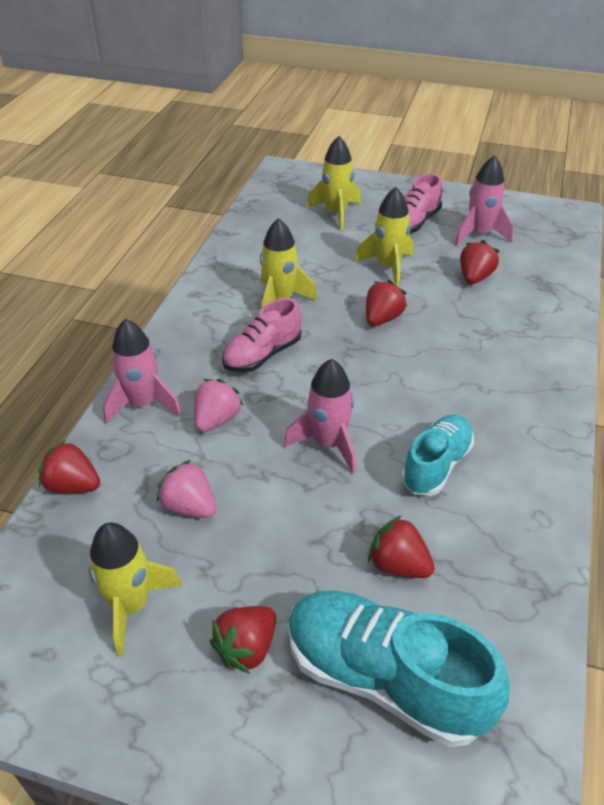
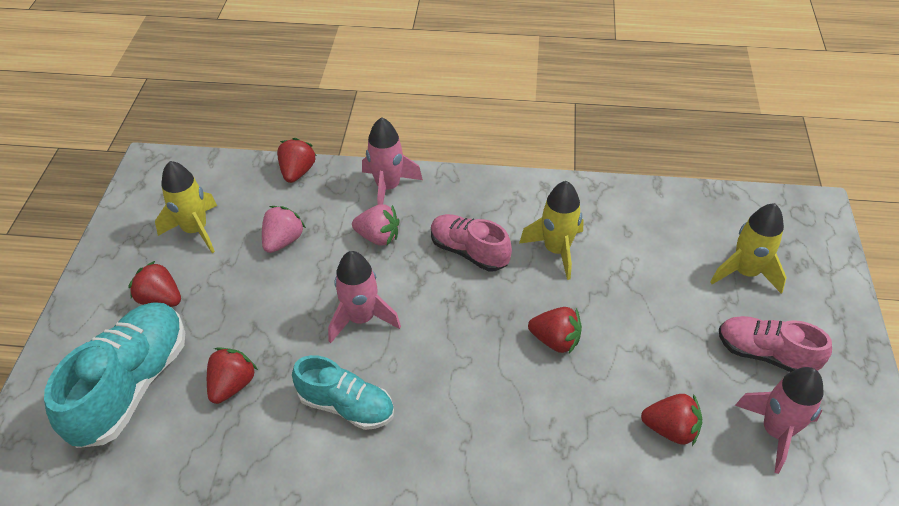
camera: 80 degrees right, 5 degrees up
(388, 267) = (654, 336): yellow rocket -> none

